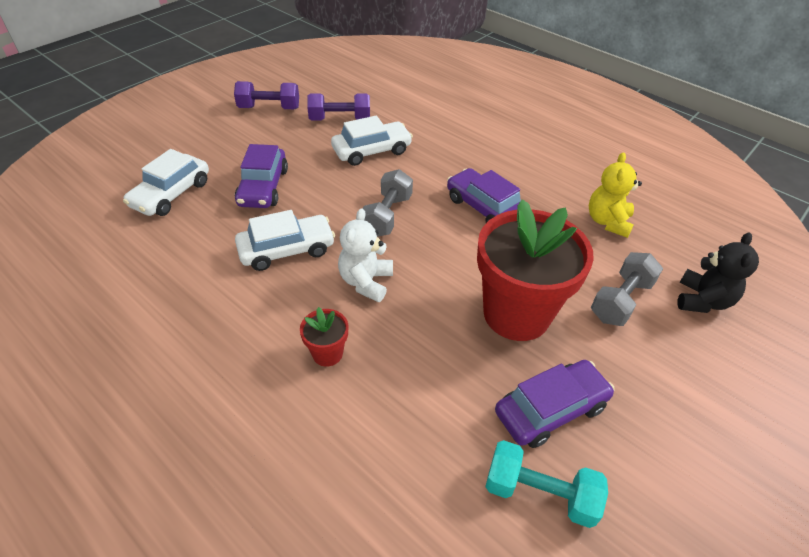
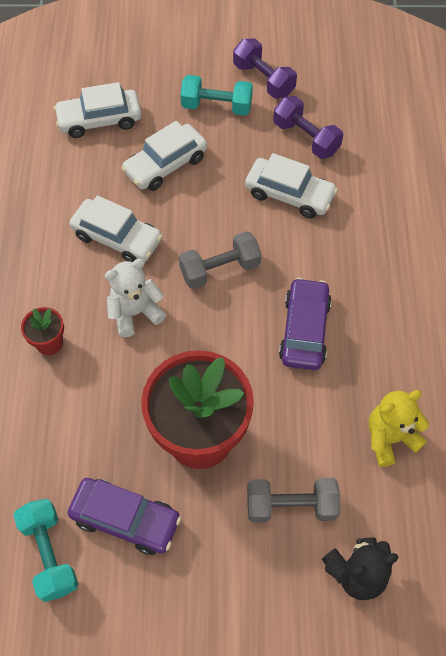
camera: 50 degrees right, 15 degrees up
(256, 137) = (216, 106): none -> turquoise dumbbell
(263, 187) = (165, 165): purple car -> white car

